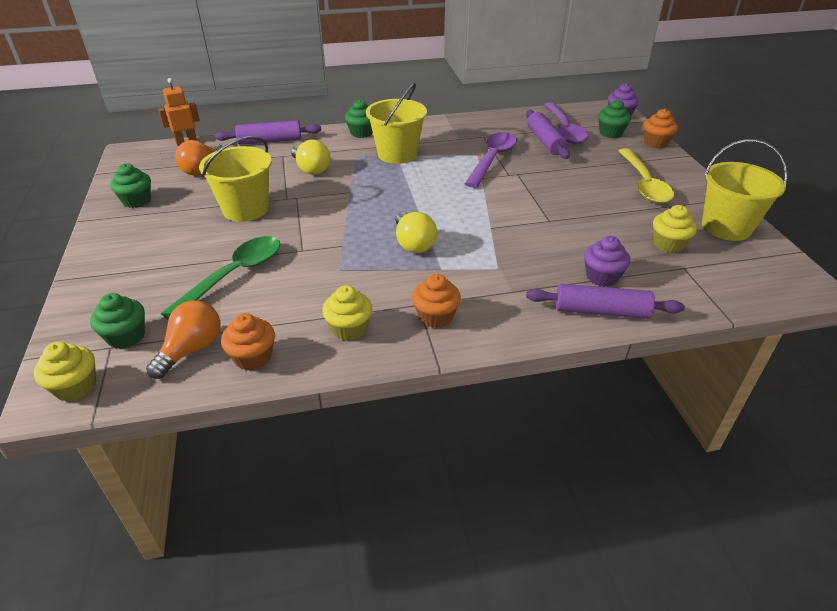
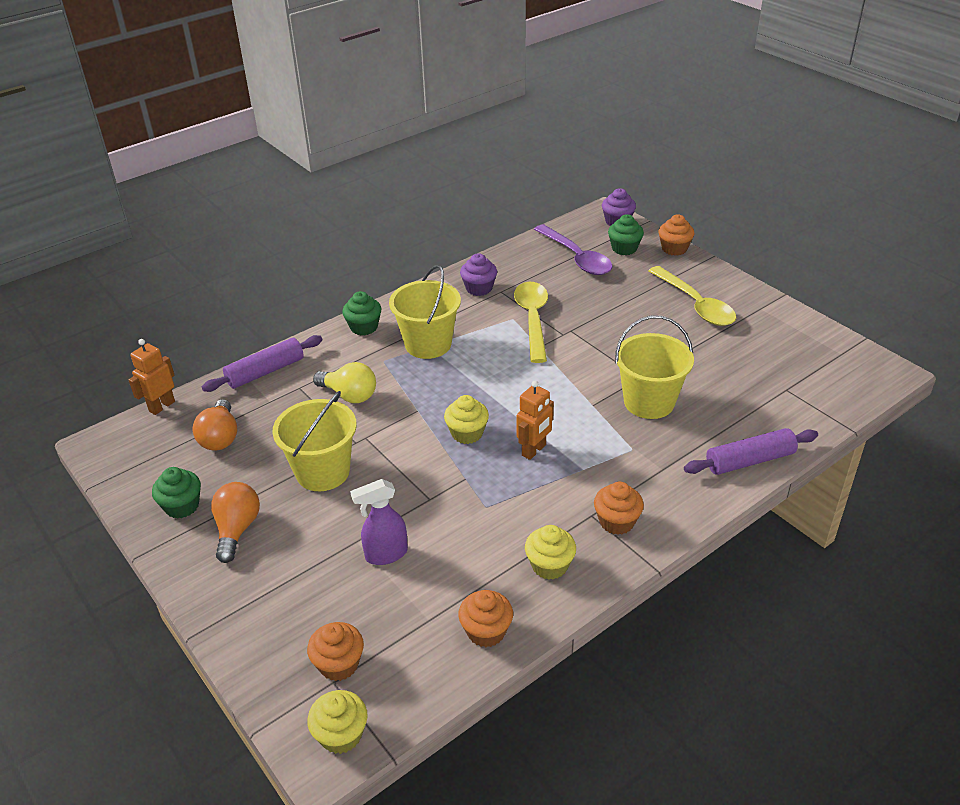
camera: 25 degrees left, 0 degrees up
(126, 336) = (339, 664): green cupcake -> orange cupcake
(192, 349) = (419, 649): orange light bulb -> orange light bulb (237, 529)
(234, 275) = (385, 554): green spoon -> purple spray bottle
(413, 244) = (534, 450): yellow light bulb -> orange robot
(492, 159) = (532, 319): purple spoon -> yellow spoon
(545, 141) = (568, 279): purple rolling pin -> none
(602, 277) = (727, 424): purple cupcake -> purple cupcake (479, 288)
(668, 244) = (759, 368): yellow cupcake -> yellow cupcake (467, 433)
(726, 227) = (794, 332): yellow bucket -> yellow bucket (649, 402)

